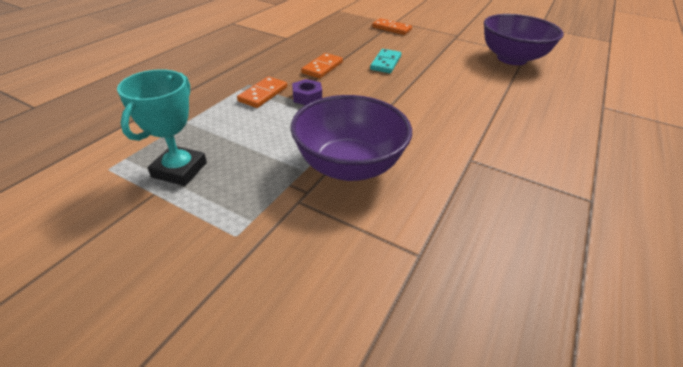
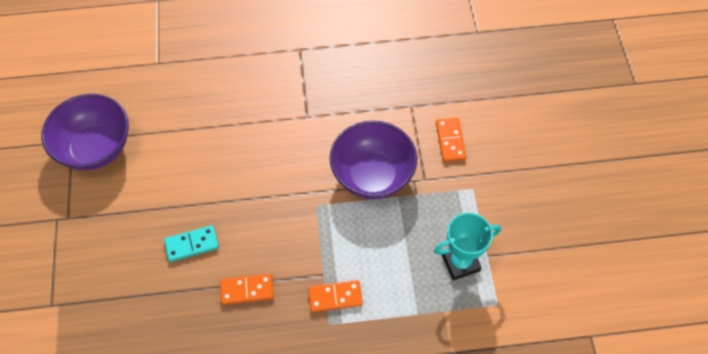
camera: 125 degrees left, 20 degrees up
(307, 97) = (311, 261): purple nut -> none
(391, 28) = (83, 294): orange domino -> orange domino (450, 140)

